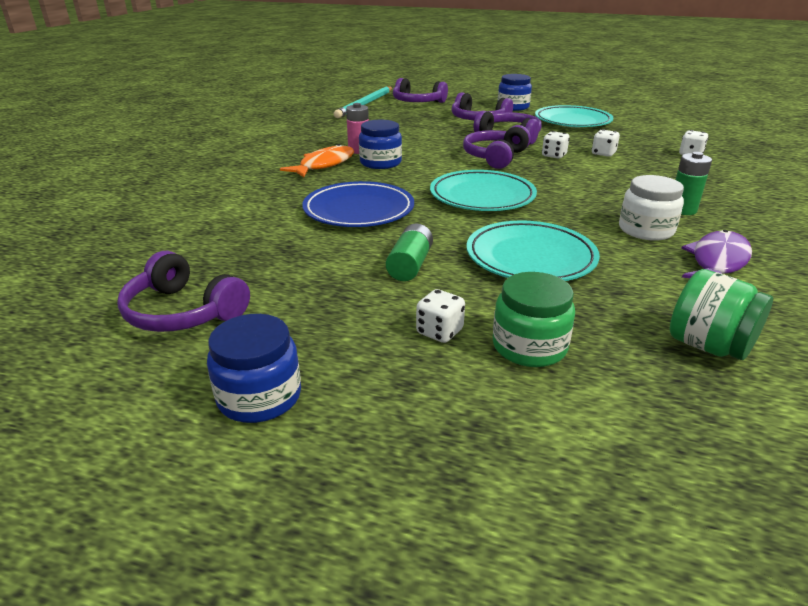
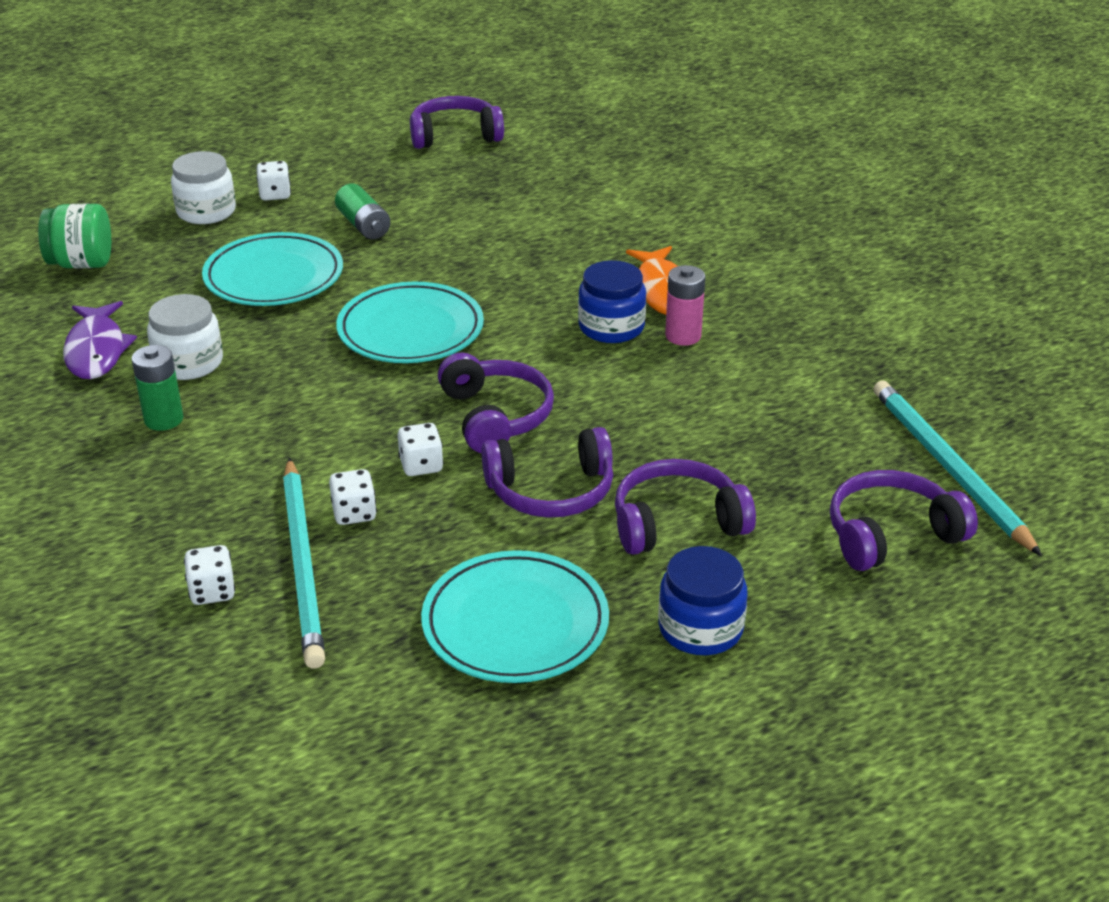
camera: 135 degrees right, 5 degrees up
(259, 396) = (328, 130): blue jar -> none
(359, 210) = (500, 252): blue plate -> none
(529, 346) = (206, 211): green jar -> white jar
(642, 149) = (303, 565): none -> turquoise pencil

